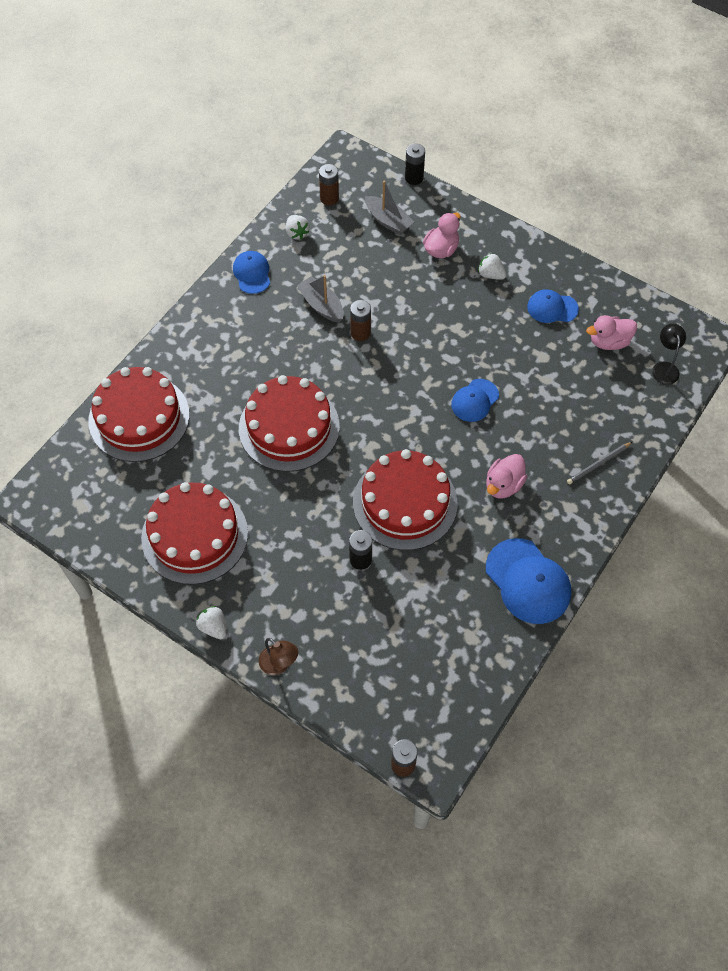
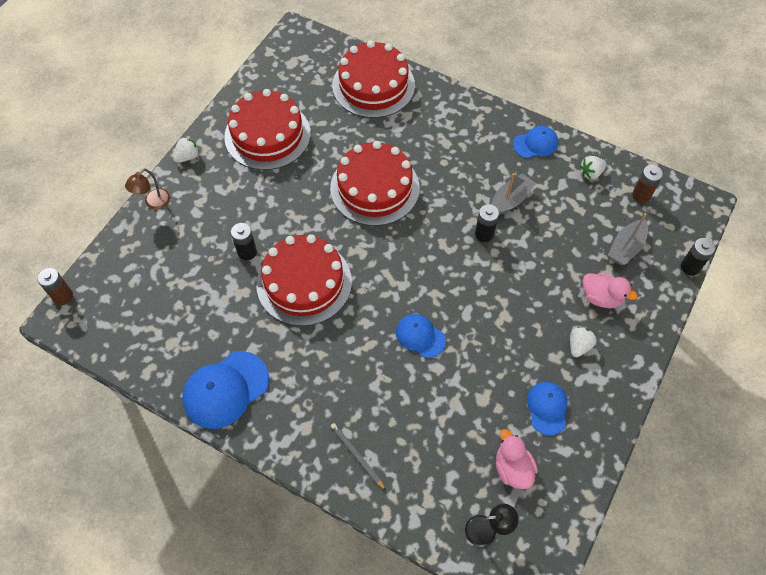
camera: 85 degrees right, 0 degrees up
(360, 333) = (484, 234): brown battery -> black battery
(503, 485) = (327, 365): pink duck -> none

